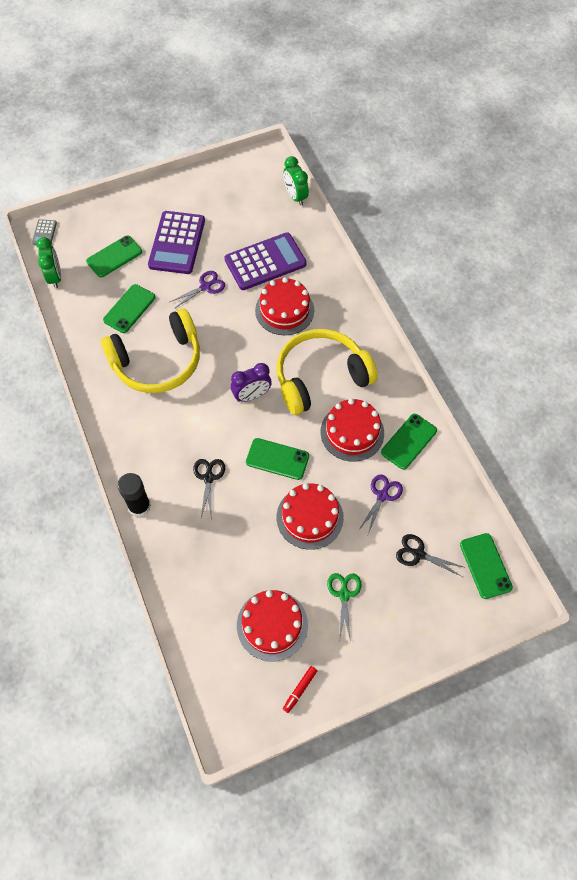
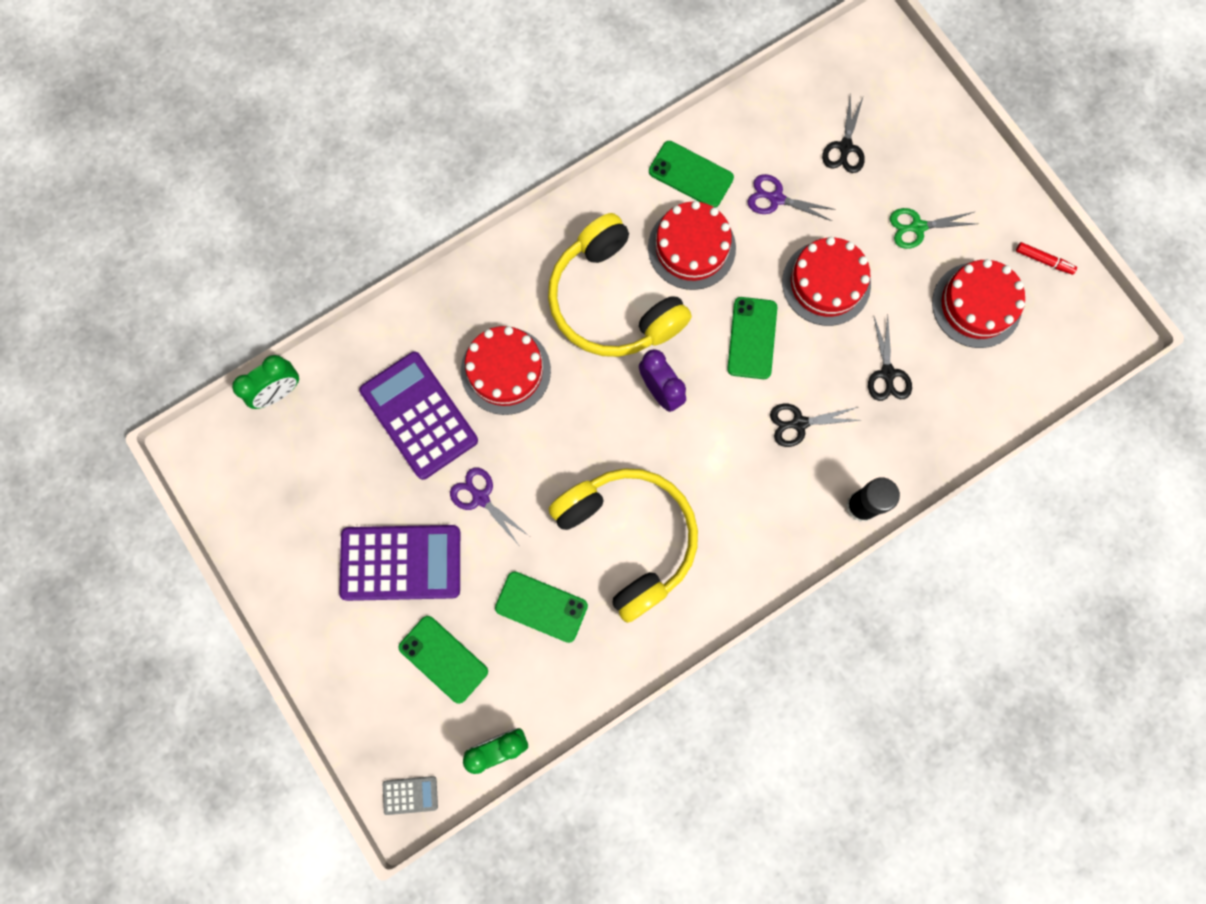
camera: 100 degrees left, 15 degrees up
(231, 545) = (887, 373): none -> black scissors
(485, 566) = (842, 71): green phone -> none

